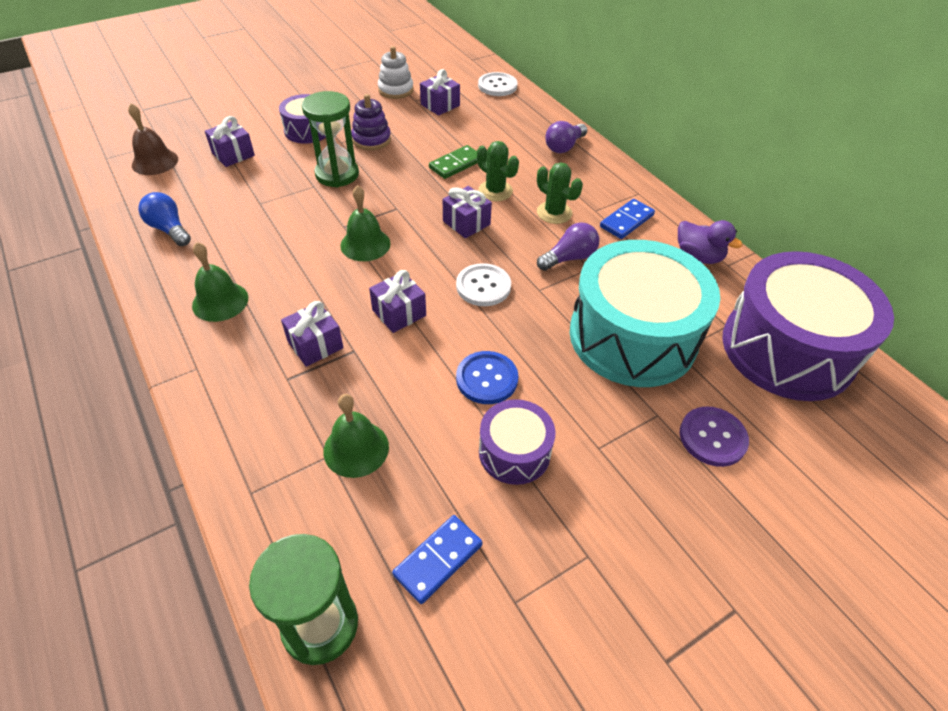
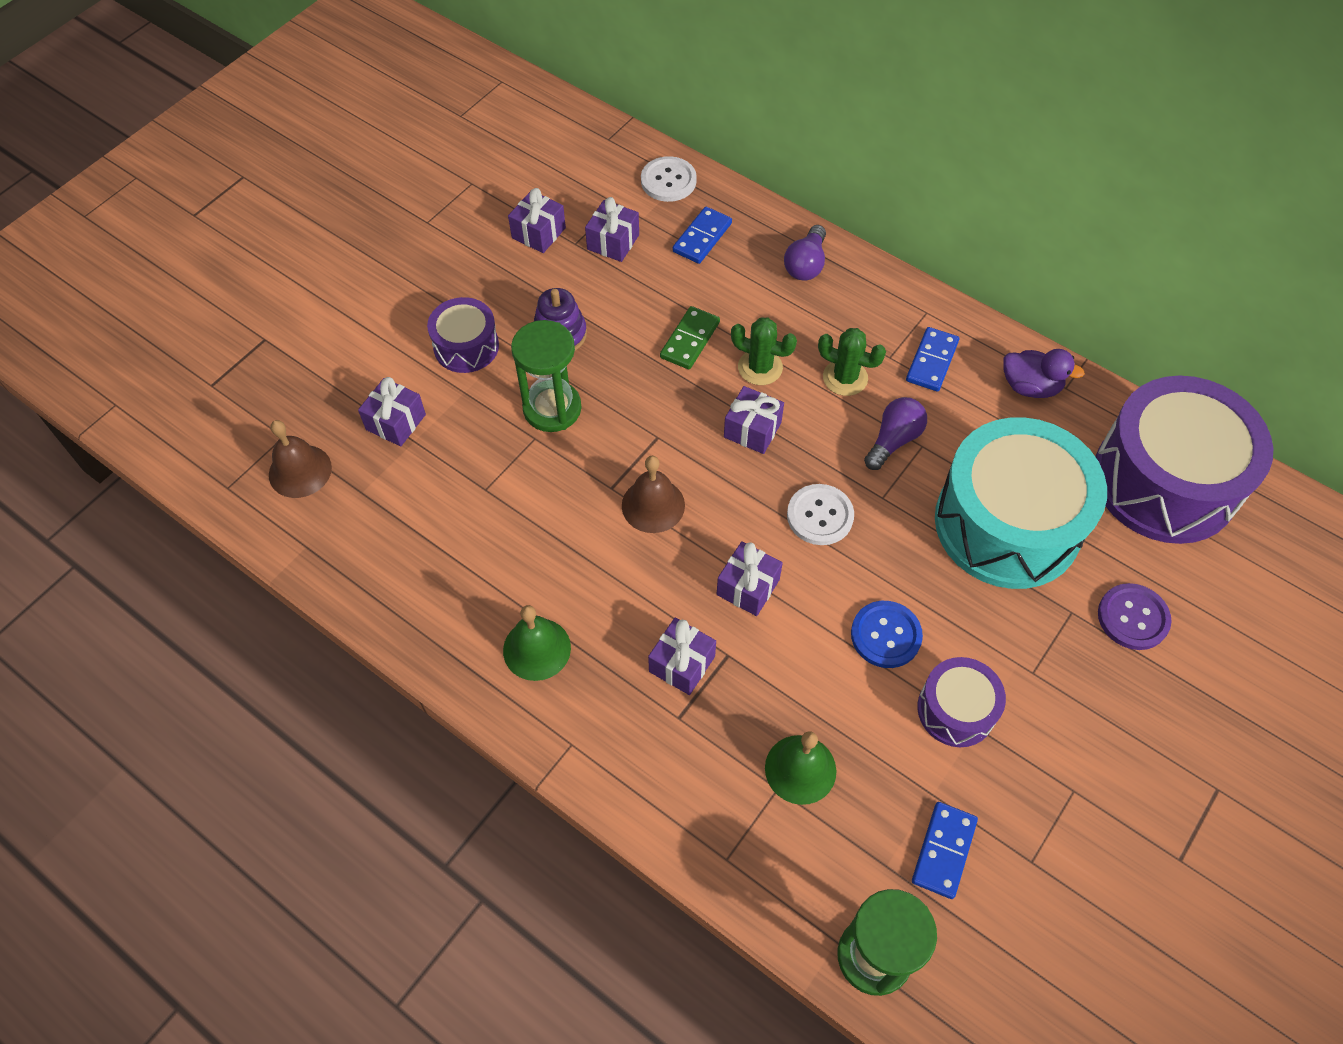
camera: 20 degrees left, 10 degrees up
(169, 229) = (400, 570): blue light bulb -> none
(365, 244) = (653, 505): green bell -> brown bell
(396, 90) = (538, 233): white stacking toy -> purple gift
(501, 117) = (702, 237): none -> blue domino

